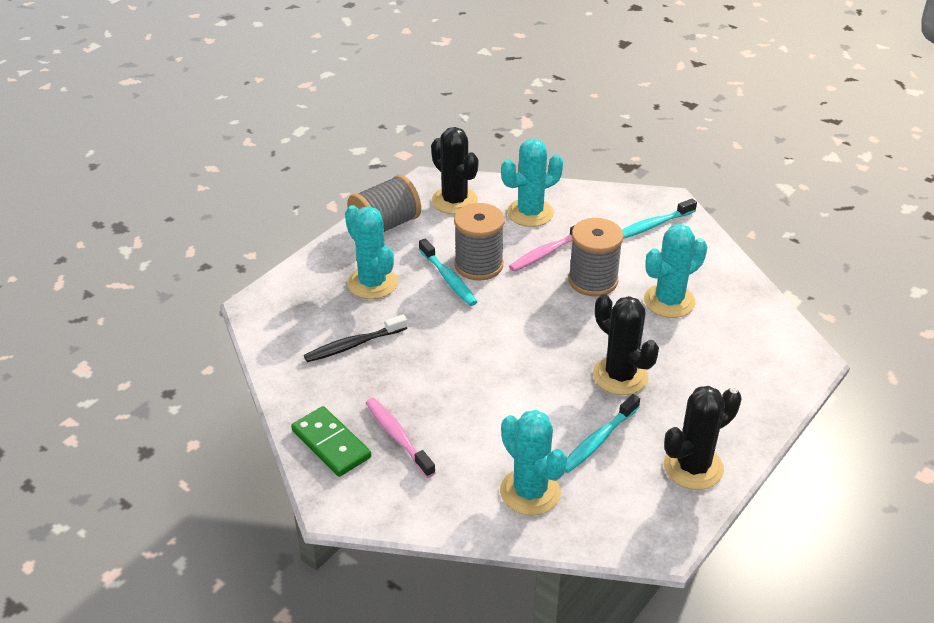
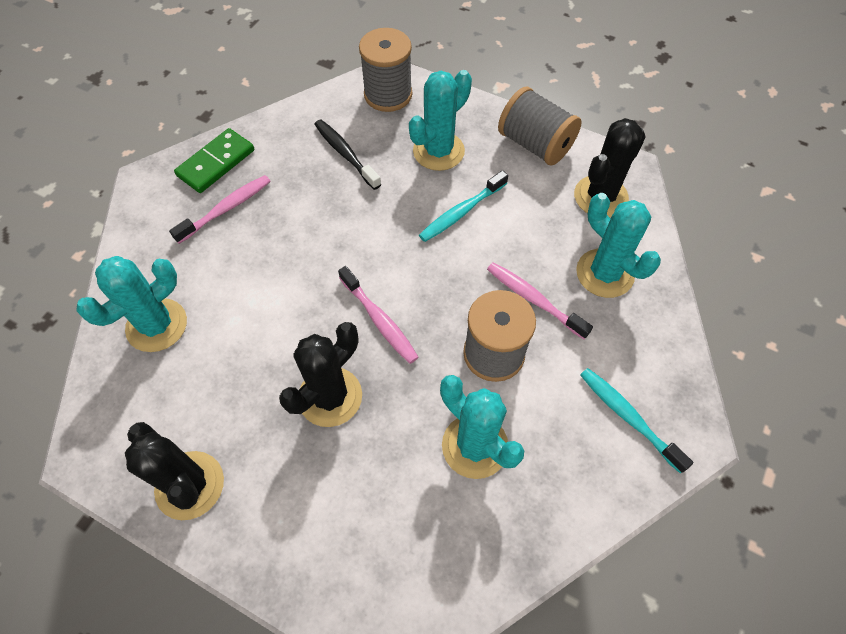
camera: 80 degrees right, 20 degrees up
(478, 265) = (491, 236): grey spool -> grey spool (388, 94)
(551, 340) = (379, 320): none -> pink toothbrush
(598, 440) = (228, 382): turquoise toothbrush -> none

